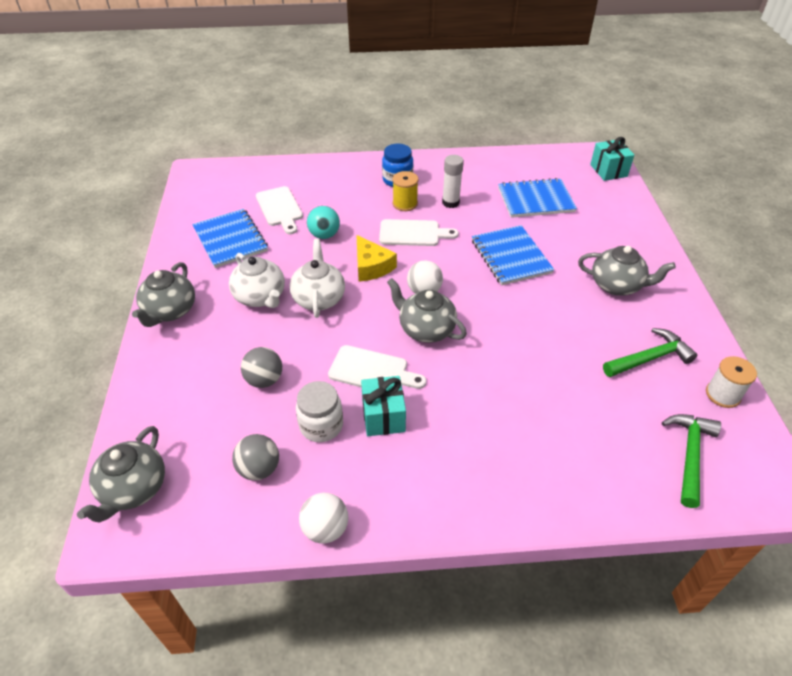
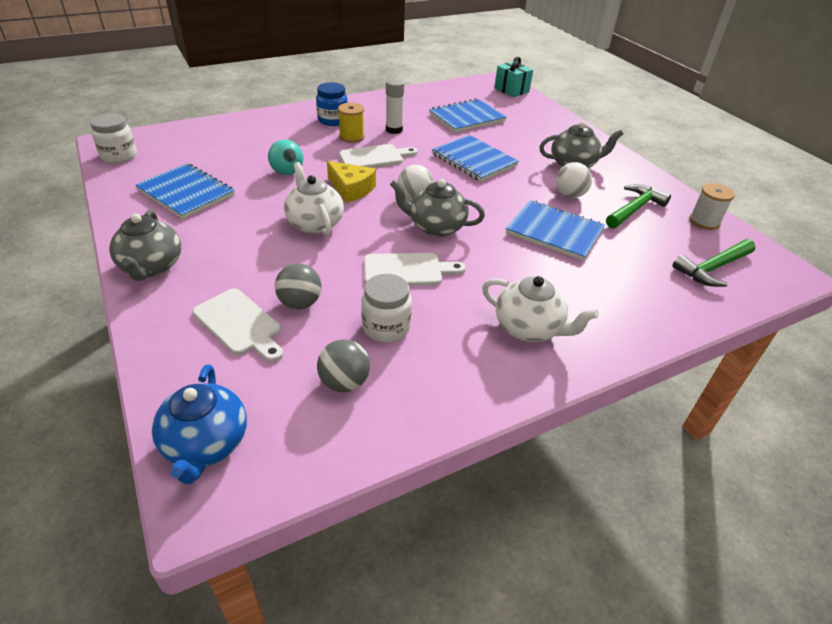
camera: 25 degrees left, 5 degrees down
(133, 489) = (206, 444): grey teapot -> blue teapot
(196, 188) = (119, 156): none -> white jar
(260, 297) = (251, 234): white teapot -> white teapot (529, 328)
(280, 208) = (226, 159): white cutting board -> white cutting board (239, 324)
(325, 528) = (449, 414): white ball -> white ball (570, 195)
(383, 416) = (442, 304): turquoise gift -> none
(541, 364) = (554, 232): none -> blue notebook
(690, 455) = (712, 268): green hammer -> green hammer turned 120 degrees counterclockwise

